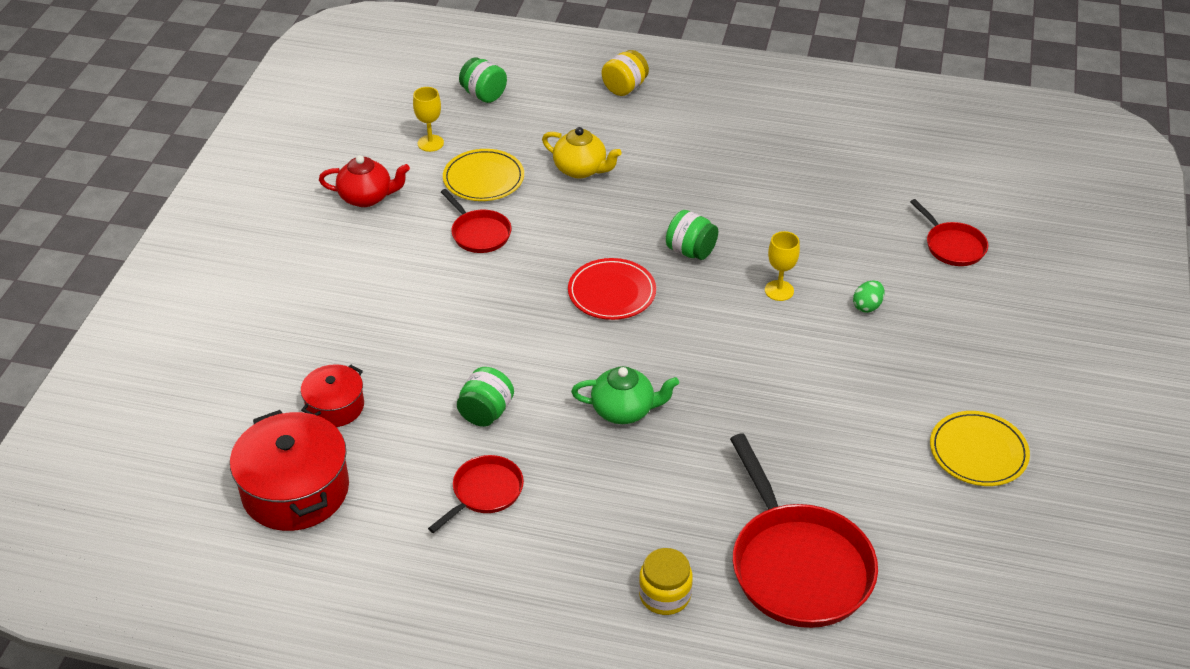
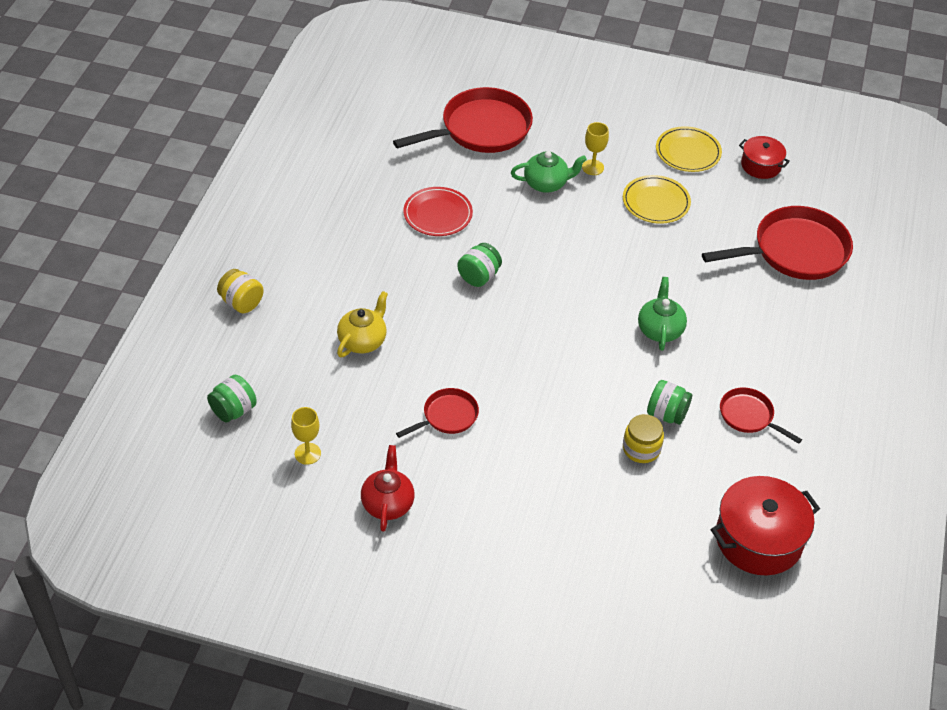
camera: 90 degrees left, 5 degrees up
(335, 406) = (665, 516): red pot -> red pot (761, 165)
(483, 178) = (368, 412): yellow plate -> yellow plate (656, 202)
(612, 292) = (528, 329): red plate -> red plate (438, 214)
(665, 595) = (828, 319): yellow jar -> yellow jar (641, 449)
(779, 290) = (528, 229): yellow goblet -> yellow goblet (593, 167)
(867, 306) = (546, 184): green egg -> green teapot
(952, 246) = (481, 129): red pan -> red pan, size x1.93

